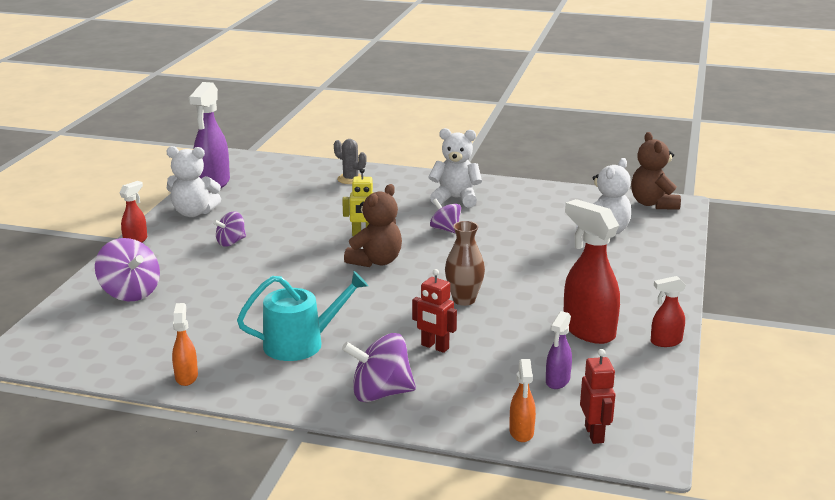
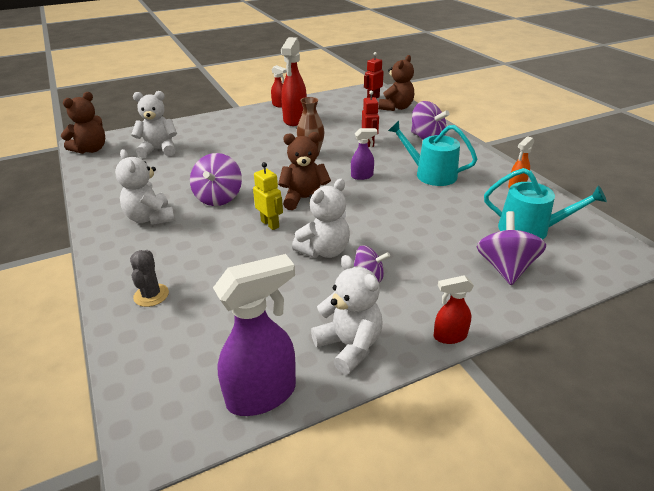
camera: 130 degrees left, 10 degrees up
(133, 334) = (530, 229): none -> turquoise watering can
(289, 240) = (324, 251): none -> white teddy bear
(445, 229) = (219, 198): purple spinning top -> purple spinning top, size x1.60
(521, 432) = (396, 108): orange spray bottle -> brown teddy bear
(557, 381) = (349, 113): purple spray bottle -> purple spray bottle (362, 176)

